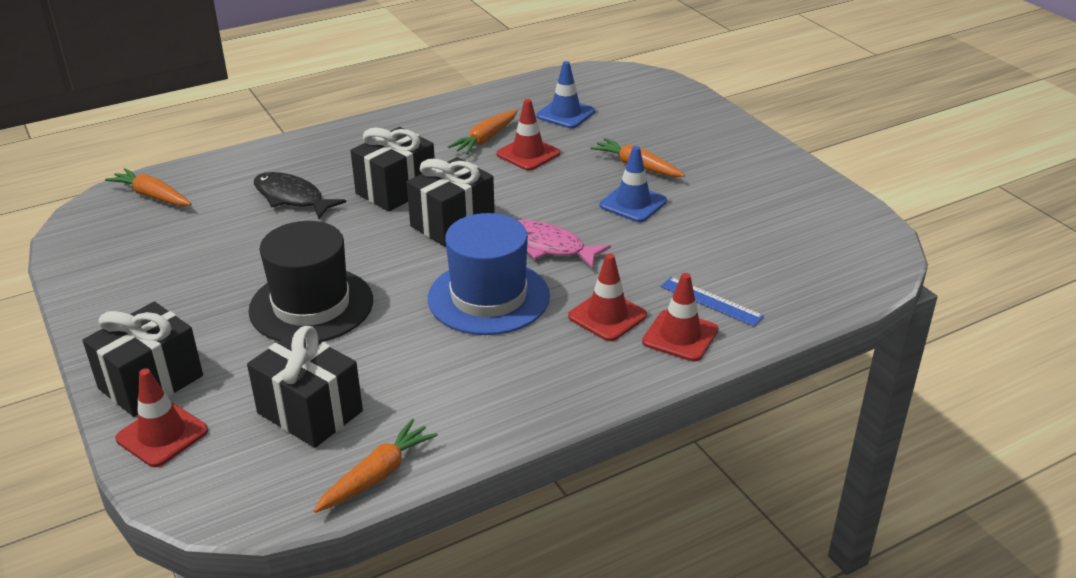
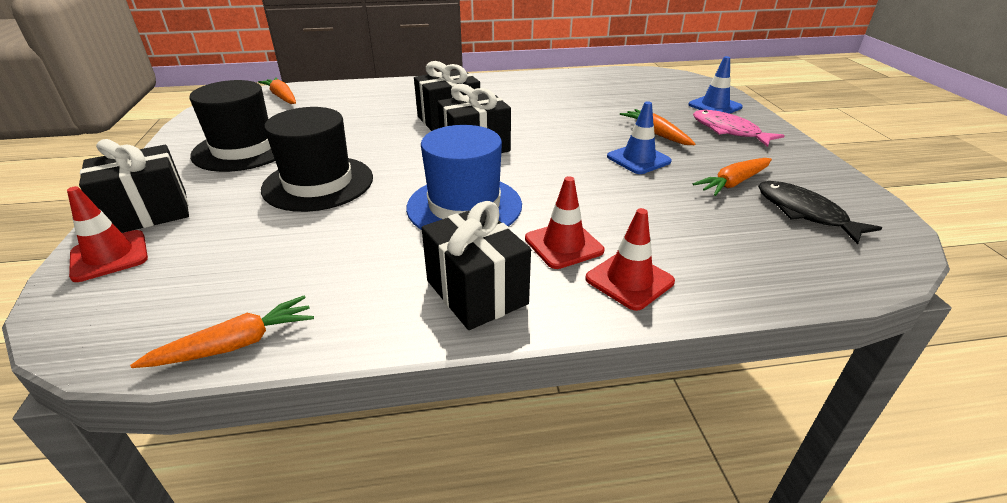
camera: 20 degrees right, 0 degrees up
(179, 281) = (244, 149): none -> black hat
(292, 198) = (371, 112): black fish -> black fish (804, 213)
(310, 412) = (236, 267): black gift -> black gift (476, 292)
(485, 139) = (540, 99): orange carrot -> orange carrot (733, 183)
(528, 154) = (568, 113): red traffic cone -> none
(547, 247) = (542, 177): pink fish -> pink fish (728, 131)
(565, 114) = (614, 93): blue traffic cone -> blue traffic cone (715, 106)
(711, 301) = (678, 254): blue ruler -> none

